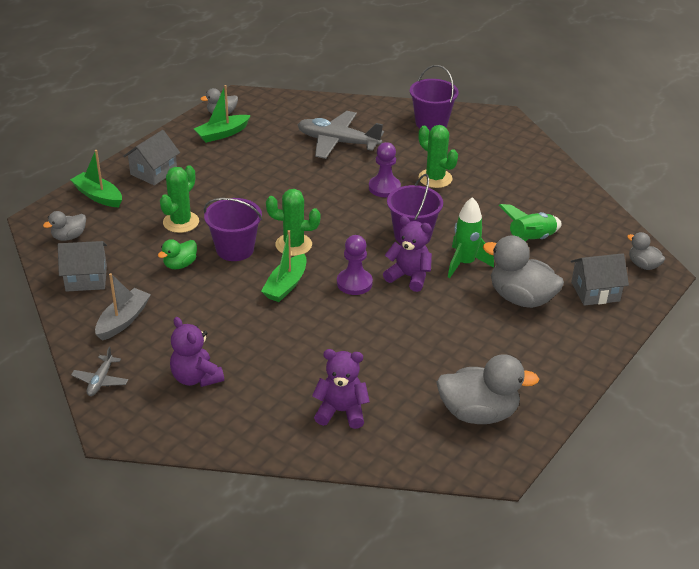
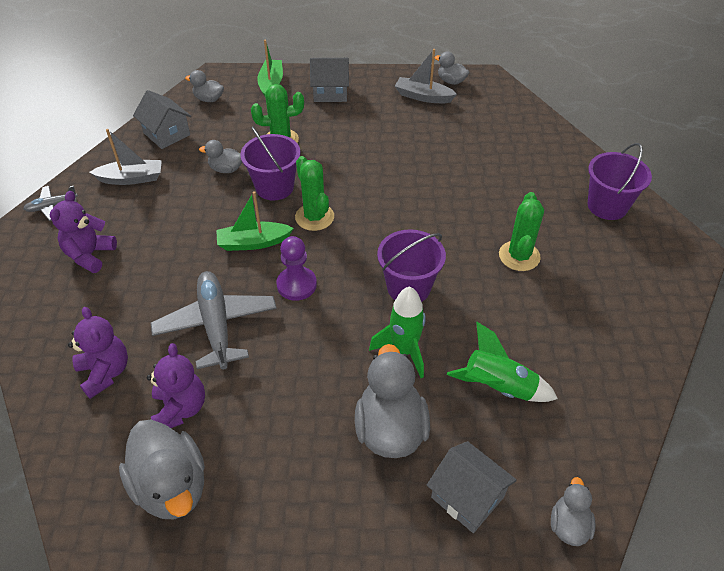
camera: 55 degrees right, 10 degrees up
(180, 265) = (226, 169): green duck -> grey duck
(222, 134) = (423, 97): green boat -> grey boat
(338, 142) = (495, 164): grey plane -> grey plane (216, 325)
(384, 188) = (462, 229): purple pawn -> none
(409, 277) = (342, 318): purple teddy bear -> purple teddy bear (180, 408)

